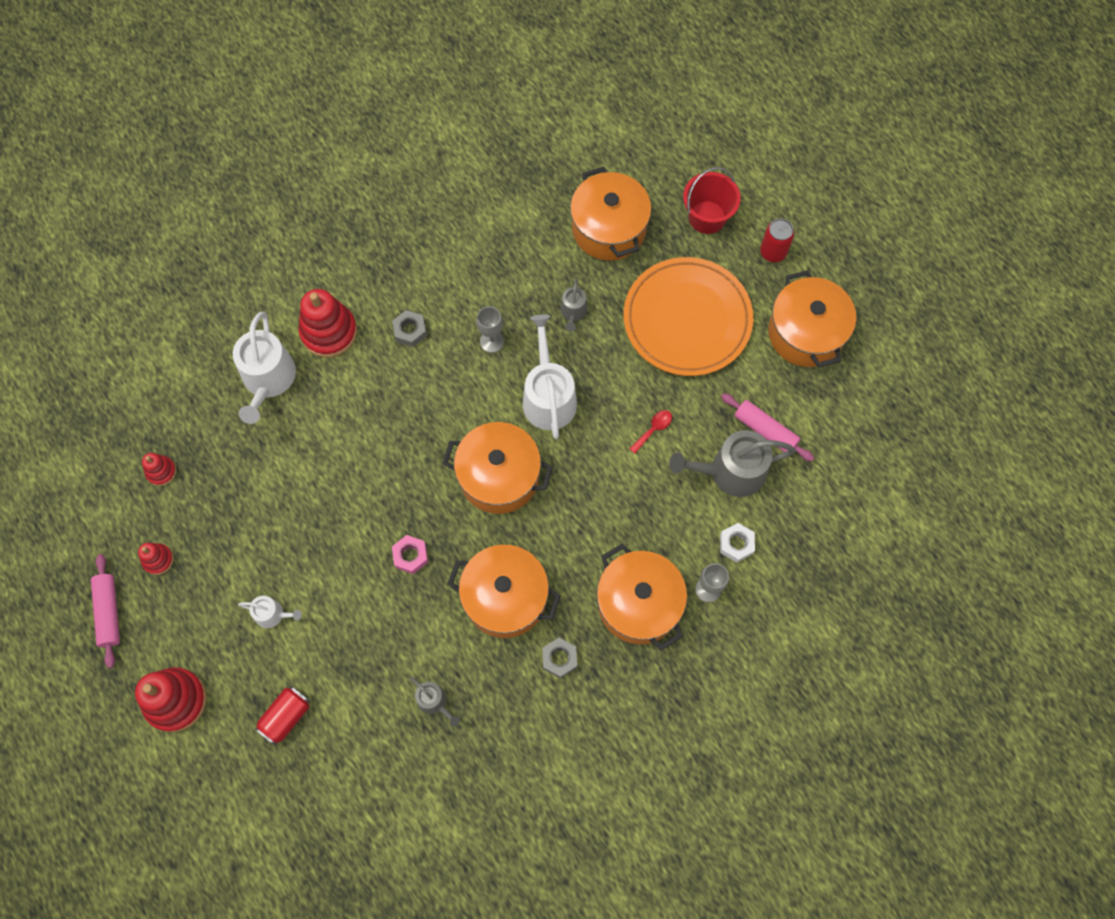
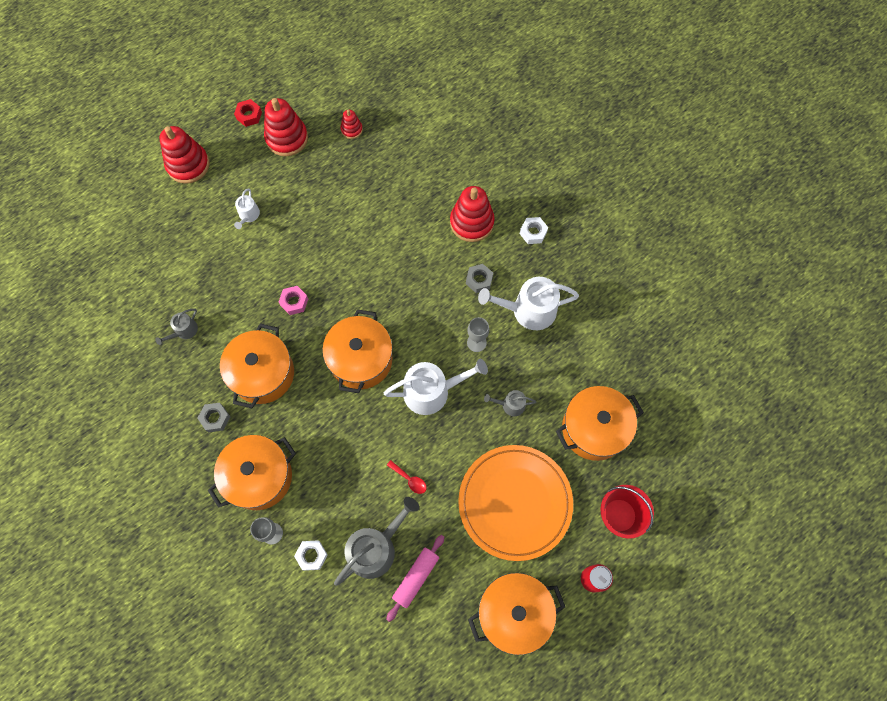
camera: 85 degrees right, 0 degrees up
(109, 612) = (249, 115): pink rolling pin -> red nut
(158, 560) = (287, 138): red stacking toy -> red stacking toy, size x1.95
(268, 380) = (428, 186): white watering can -> white watering can (528, 310)
(286, 716) = (175, 234): red can -> none
(354, 263) = (533, 232): none -> white nut
(731, 471) = (376, 548): grey watering can -> grey watering can turned 60 degrees clockwise

